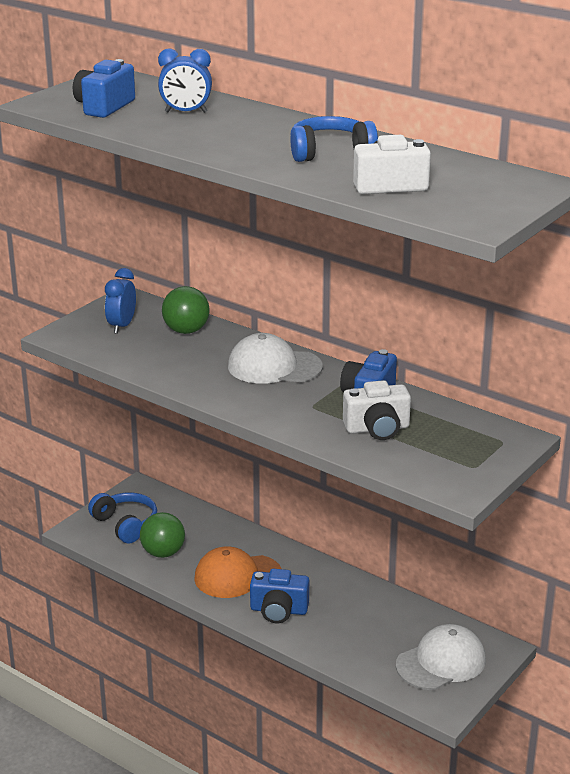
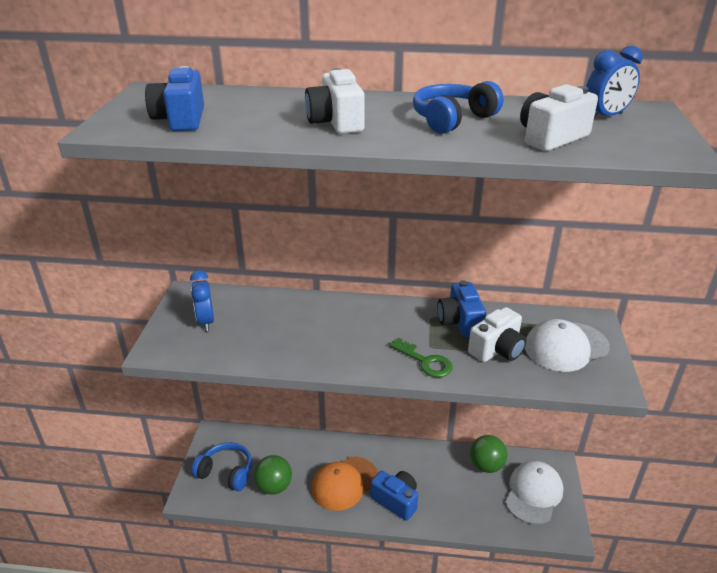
camera: 30 degrees left, 5 degrees up
(186, 112) = (268, 109): blue clock -> blue clock (605, 117)
(186, 331) = (265, 308): green ball -> green ball (486, 465)
(225, 134) = (336, 122): none -> white camera
(274, 366) = (365, 319): white cap -> white cap (565, 347)
(278, 610) = (396, 500): blue camera -> blue camera turned 120 degrees counterclockwise
(292, 416) = (425, 361): none -> green key

